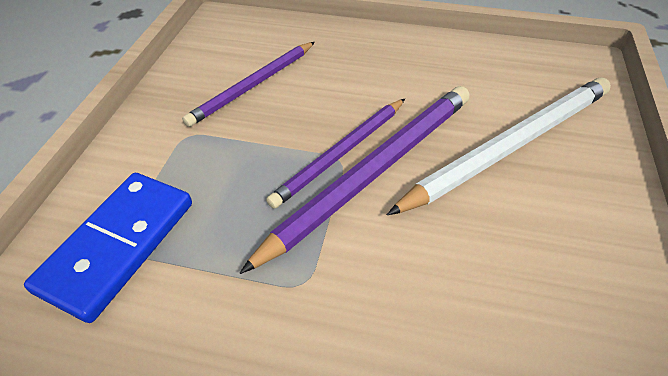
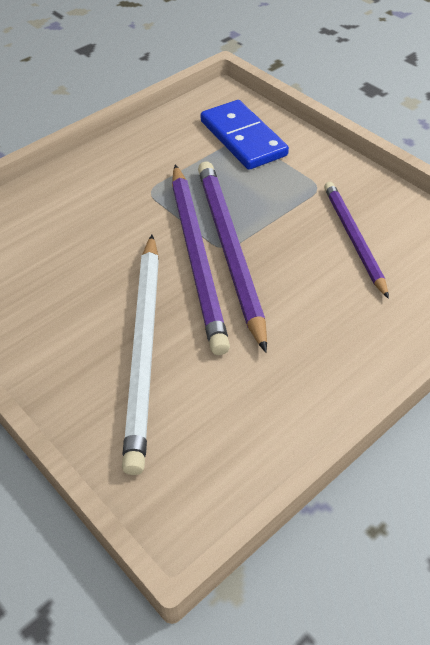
camera: 125 degrees right, 0 degrees up
(341, 153) = (229, 250): purple pencil -> purple pencil, size x1.56

